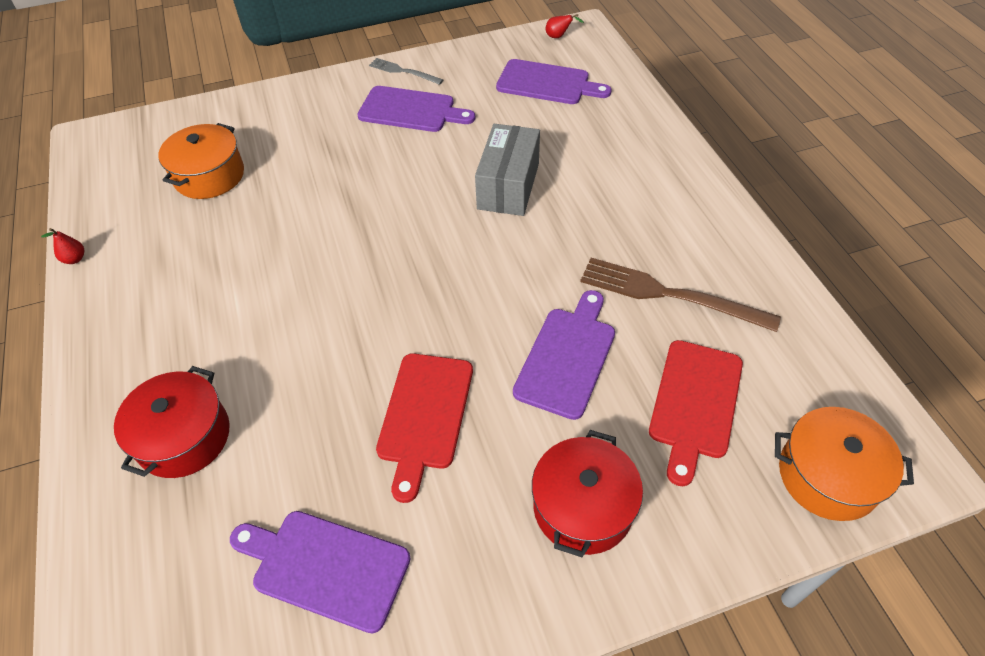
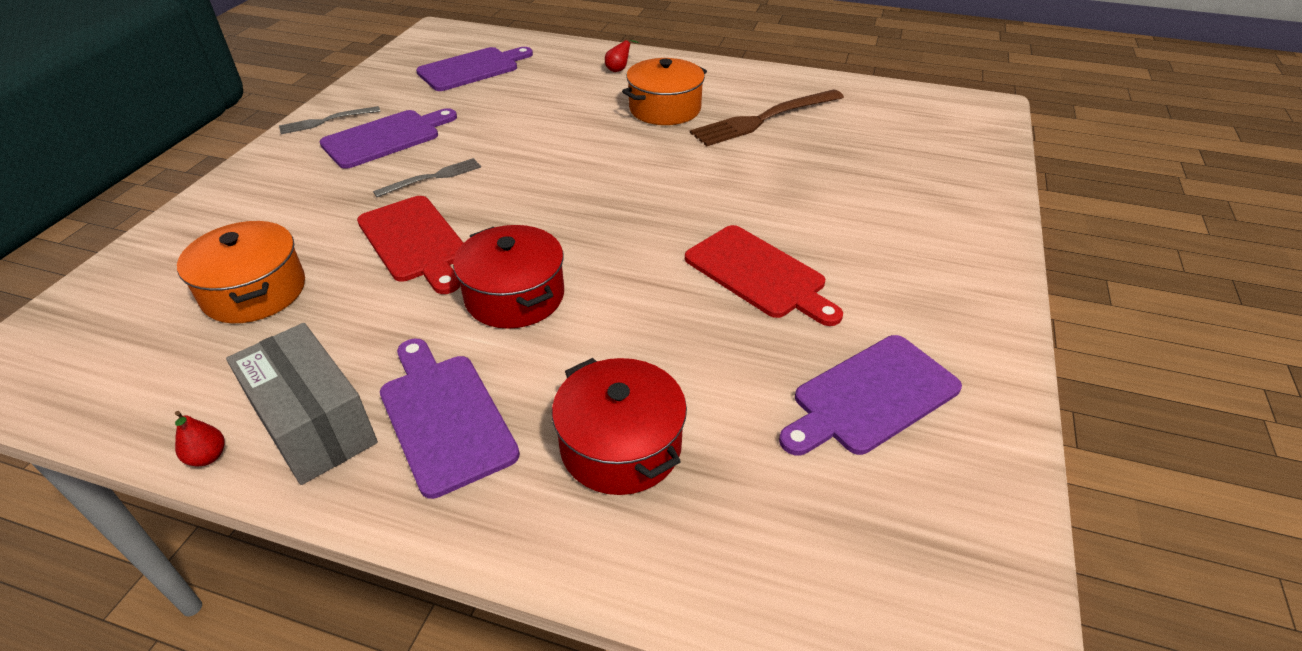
camera: 55 degrees left, 10 degrees down
(385, 164) = (432, 178): none -> grey fork
(508, 186) = (559, 132): grey box -> grey box (314, 424)
(559, 37) = (427, 42): red pear -> red pear (619, 69)
(567, 357) = (774, 183): purple cutting board -> purple cutting board (445, 417)
(583, 507) = (919, 235): red pot -> red pot (514, 296)
(694, 403) = (870, 152): red cutting board -> red cutting board (414, 242)
(828, 475) = (971, 135): orange pot -> orange pot (665, 109)

